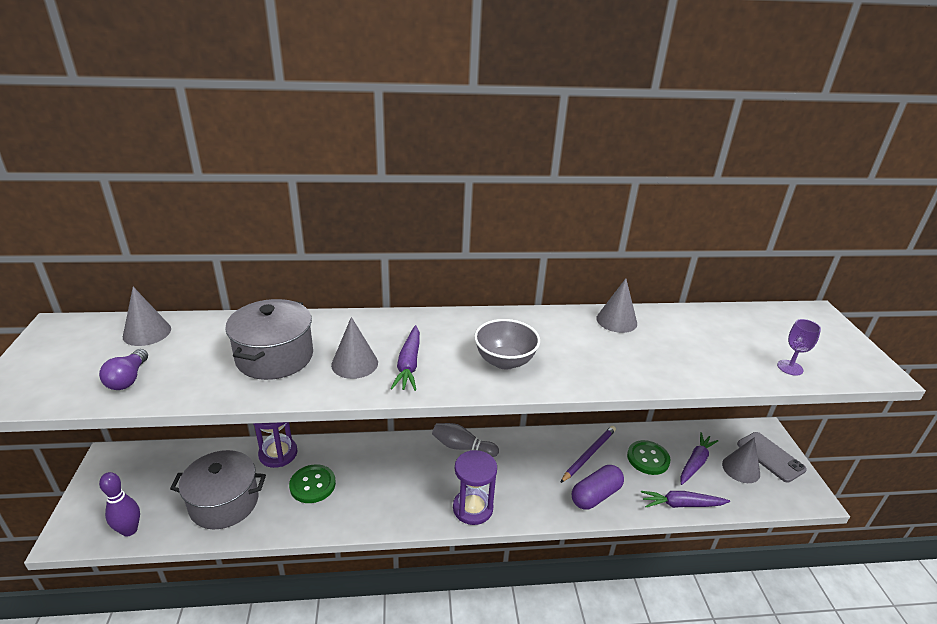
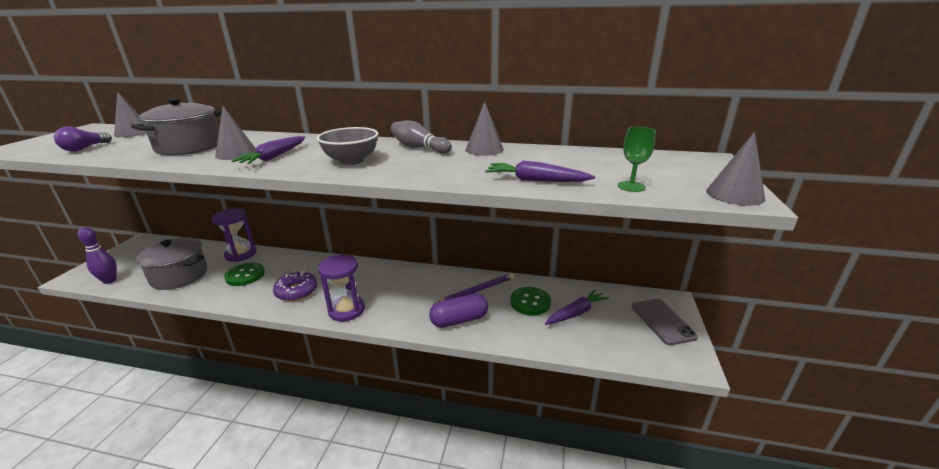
camera: 20 degrees right, 5 degrees down
(396, 495) = (297, 291): none -> purple donut
(462, 447) = (374, 270): grey bowling pin -> grey bowling pin (419, 148)
(681, 504) = (538, 342): purple carrot -> purple carrot (536, 180)
(741, 469) = (622, 325): grey cone -> grey cone (734, 194)
(790, 367) = (631, 186): purple goblet -> green goblet

